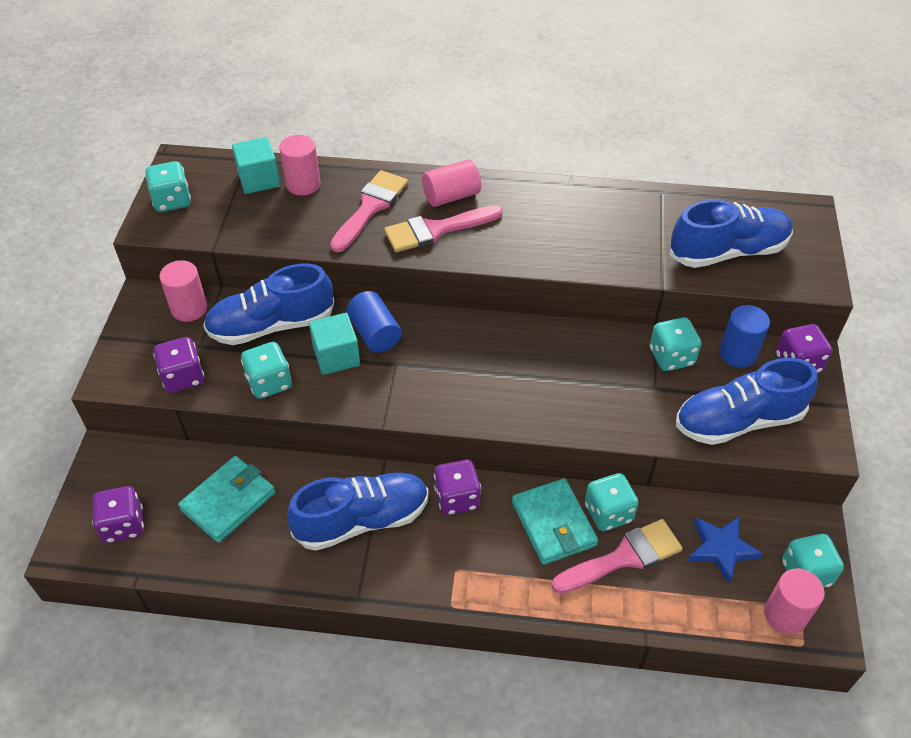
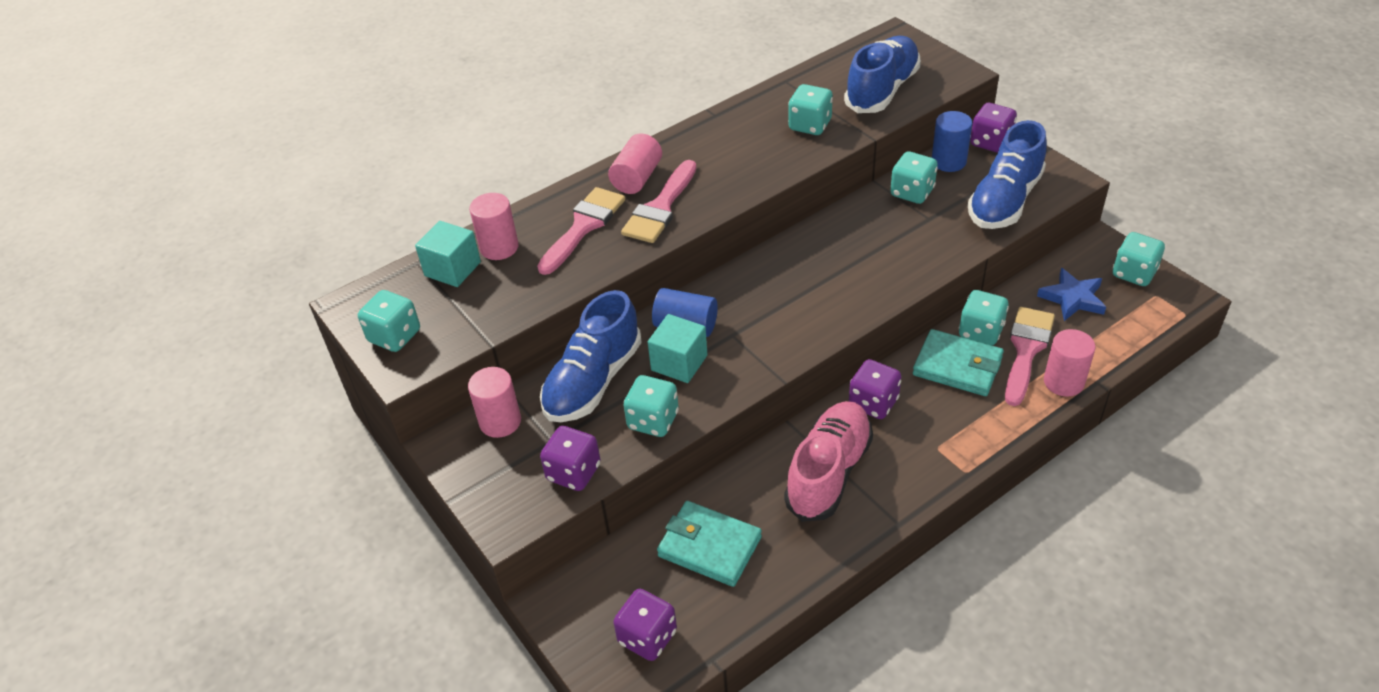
camera: 40 degrees left, 5 degrees down
(228, 501) = (709, 546): turquoise wallet -> turquoise wallet turned 60 degrees counterclockwise
(362, 520) = (828, 472): blue shoe -> pink shoe
(370, 207) = (583, 226): pink brush -> pink brush turned 45 degrees clockwise
(629, 241) = (810, 125): none -> turquoise dice
(785, 615) = (1155, 306): pink cylinder -> pink cylinder (1063, 382)

